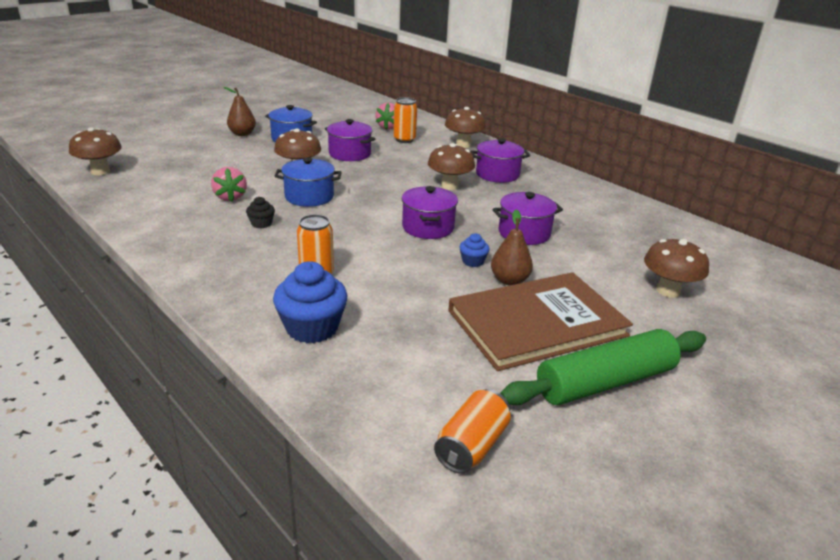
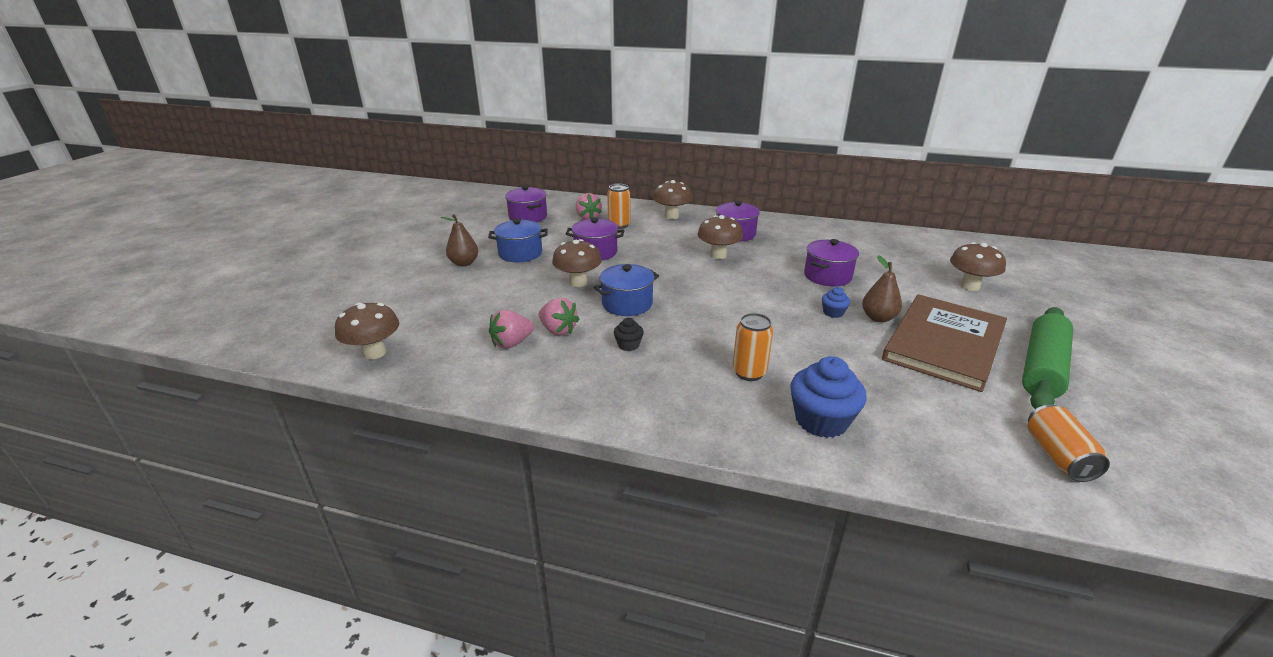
camera: 30 degrees left, 0 degrees up
(187, 194) = (512, 343): none -> pink strawberry
(428, 227) = (760, 296): purple pot -> purple pot (528, 217)

